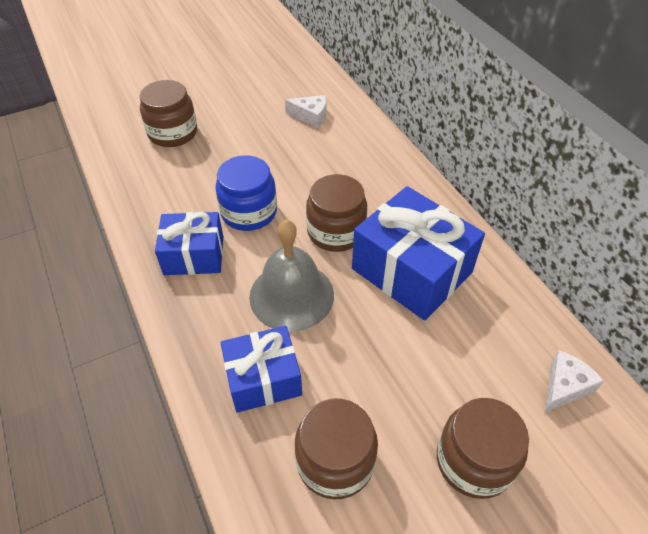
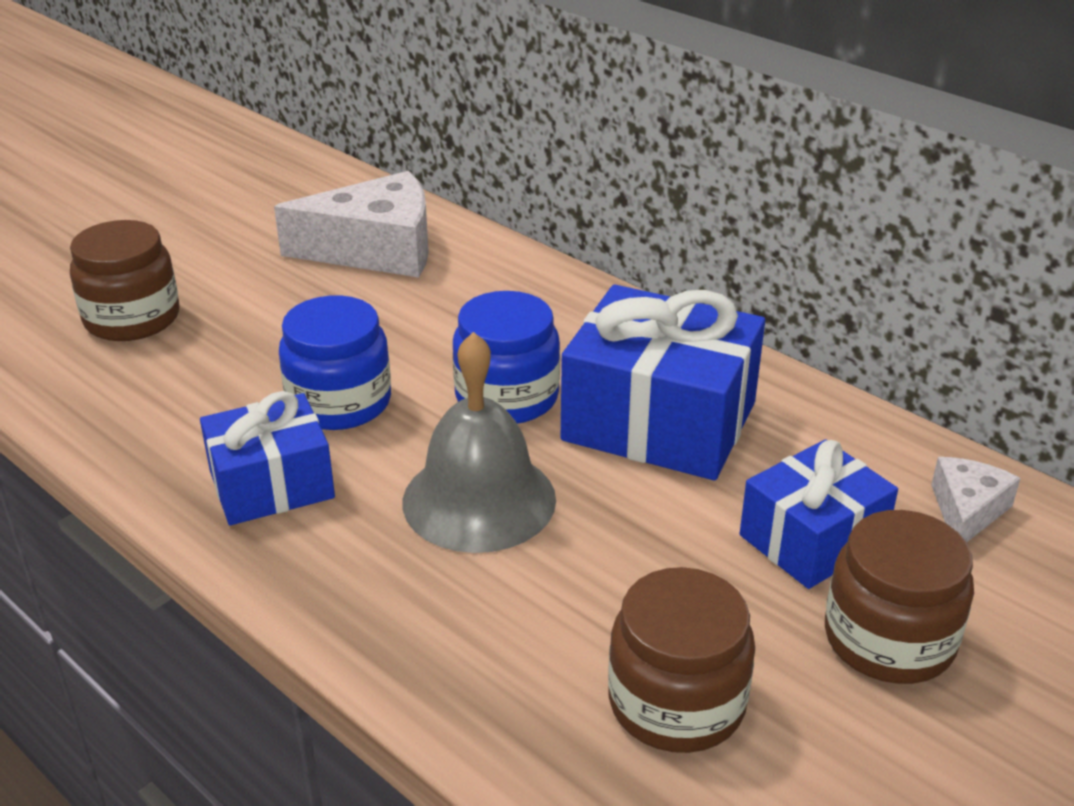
camera: 20 degrees left, 15 degrees down
(263, 379) = (494, 625): blue gift -> blue gift (812, 539)
(311, 116) = (376, 249): white cheese -> white cheese, size x1.97
(336, 232) = (507, 397): brown jar -> blue jar

